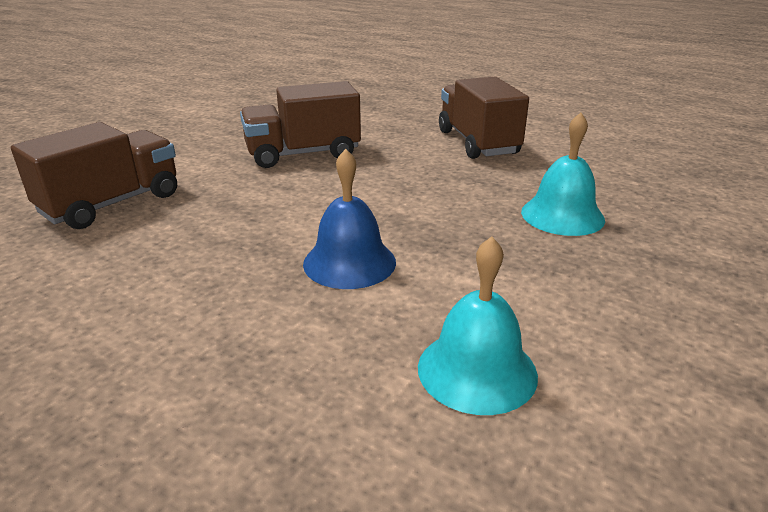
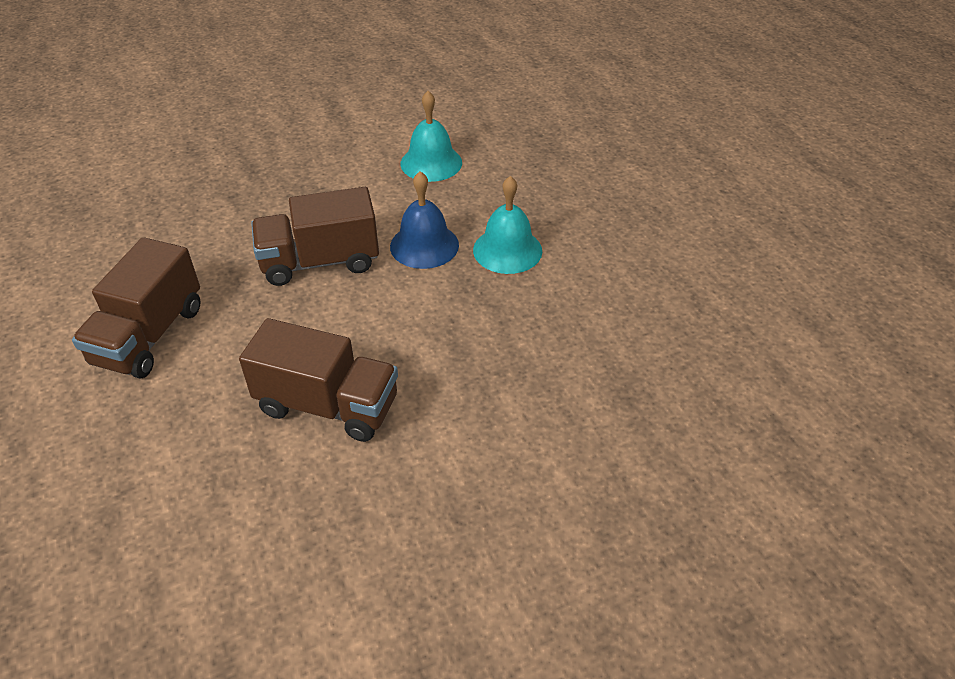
camera: 145 degrees left, 15 degrees up
(112, 204) = (557, 402): brown truck -> brown truck (320, 262)
(562, 215) = (244, 219): turquoise bell -> turquoise bell (507, 250)

